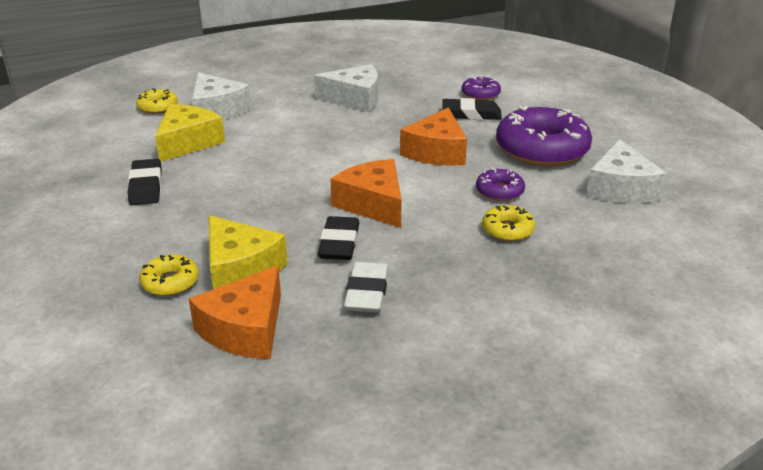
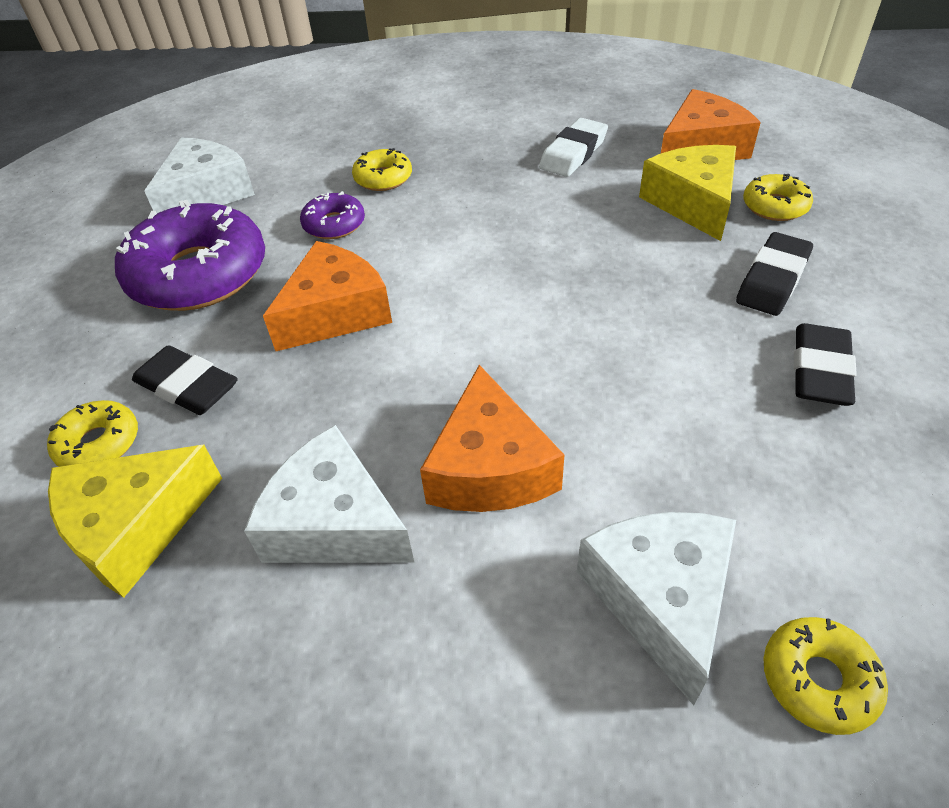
camera: 150 degrees left, 15 degrees up
(188, 142) = (742, 477): yellow cheese -> yellow cheese (136, 526)
(339, 243) = (570, 206): black eraser -> black eraser (772, 280)
(373, 204) = (496, 246): orange cheese -> orange cheese (490, 467)
(480, 94) = (99, 444): purple donut -> yellow donut

